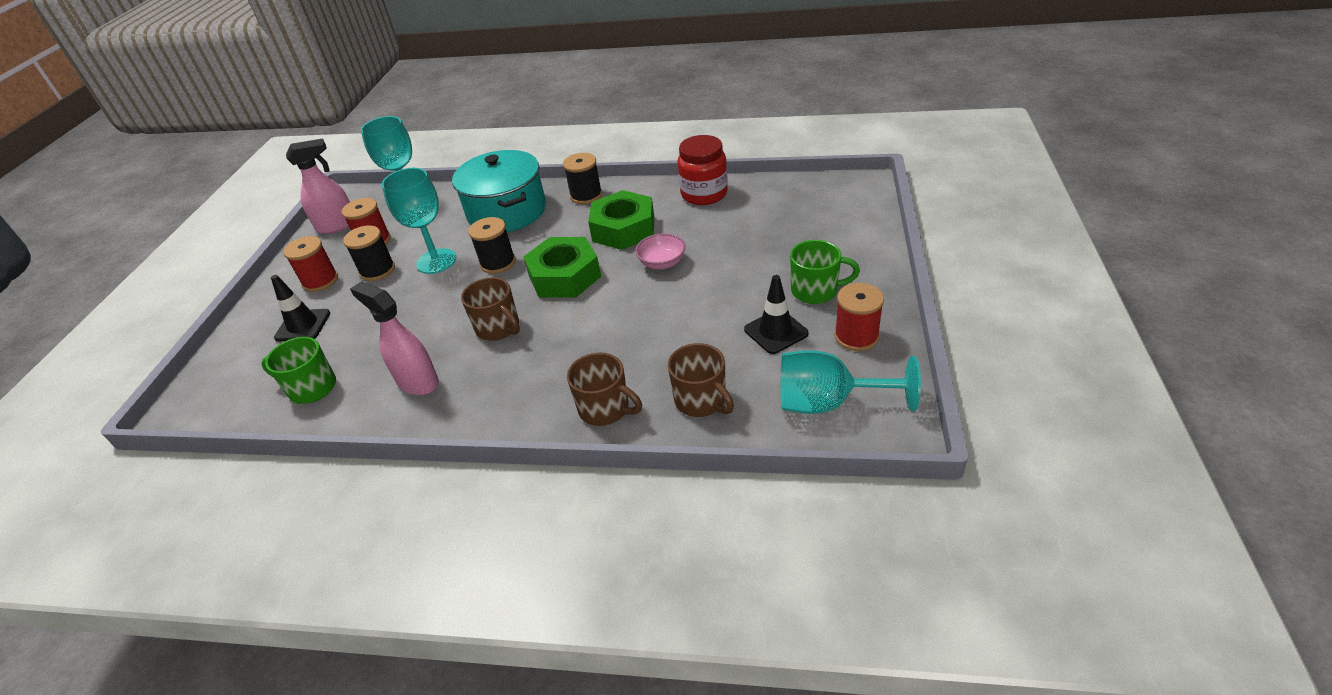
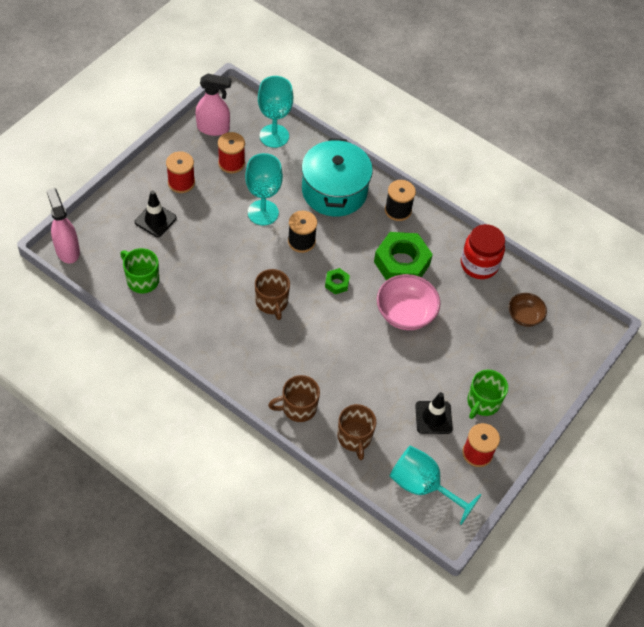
camera: 20 degrees right, 15 degrees up
(377, 270) = (221, 196): black spool -> none
(417, 382) = (204, 316): pink spray bottle -> pink spray bottle (67, 250)
(564, 276) = (337, 283): green nut -> green nut, size x0.46
(605, 409) = (298, 407): brown mug -> brown mug turned 105 degrees clockwise
(662, 263) = (405, 313): pink bowl -> pink bowl, size x1.64
(786, 207) = (524, 316): none -> brown bowl
(815, 291) = (483, 402): green mug -> green mug turned 90 degrees clockwise

